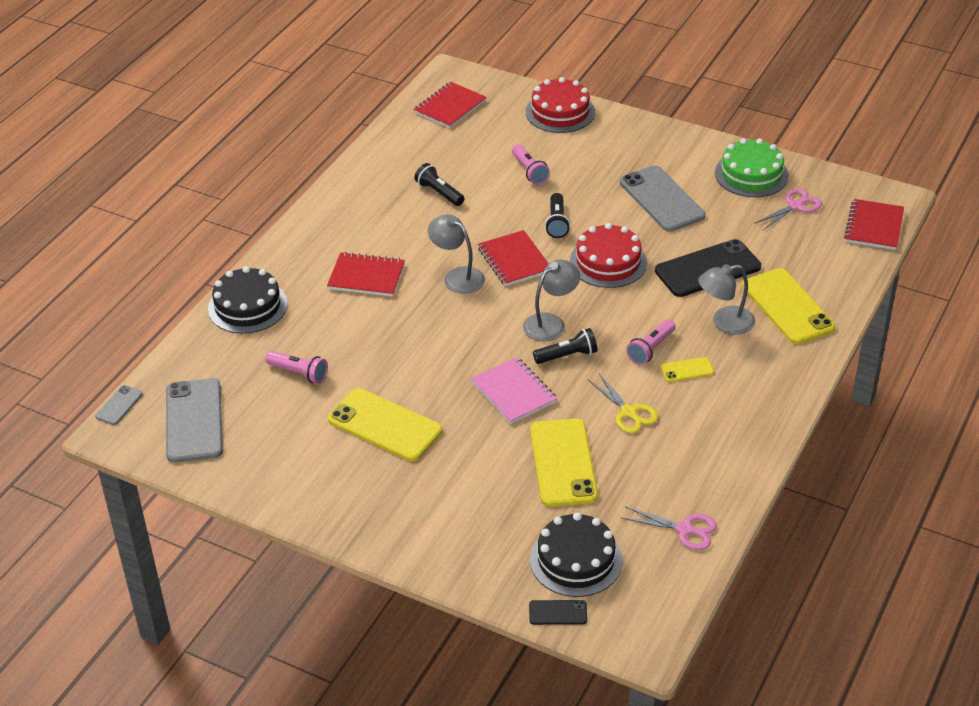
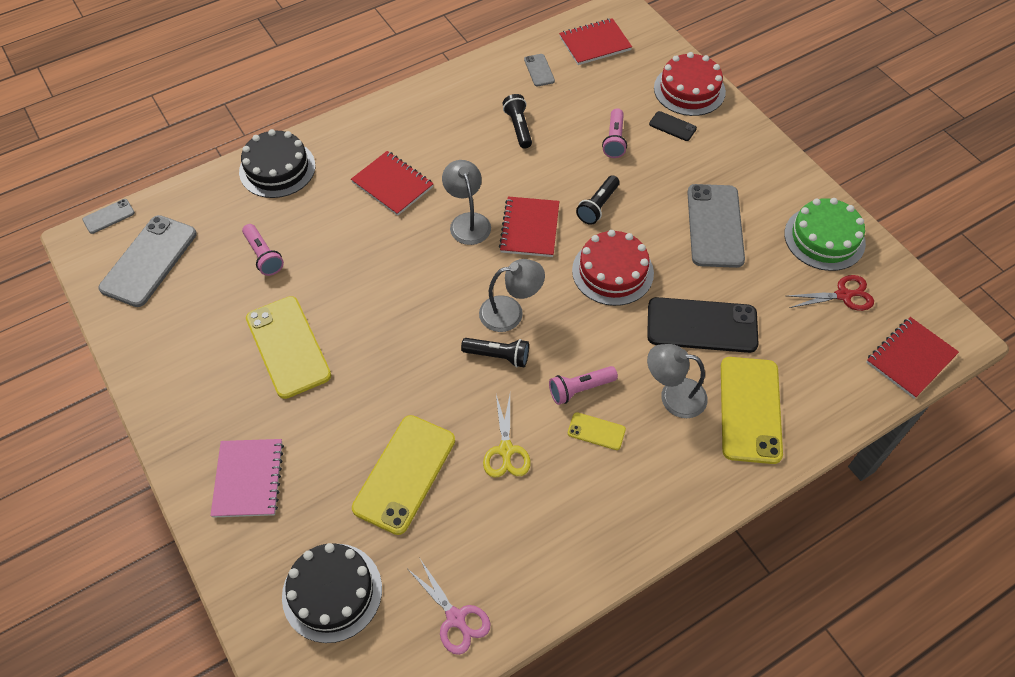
camera: 30 degrees right, 15 degrees up
(419, 144) = (539, 70): none -> grey phone
(514, 392) = (421, 371): pink notebook -> pink notebook (248, 479)
(558, 613) = (271, 643): black phone -> black phone (672, 126)
(795, 206) = (843, 295): pink scissors -> red scissors

